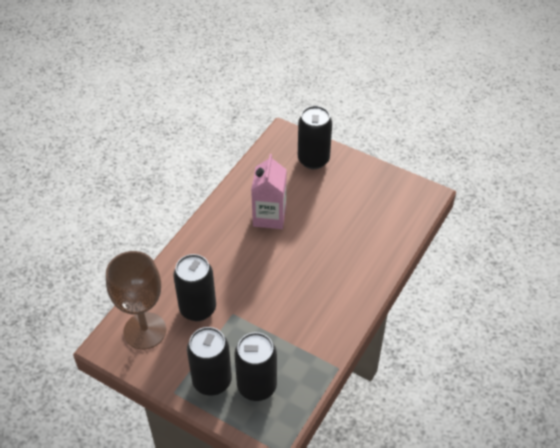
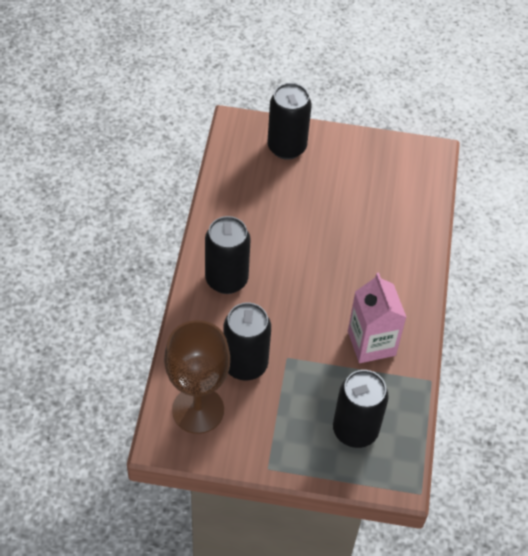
camera: 25 degrees left, 5 degrees up
(212, 381) = (303, 441): black can -> black can (226, 279)
(269, 216) = (270, 230): pink carton -> pink carton (371, 343)

